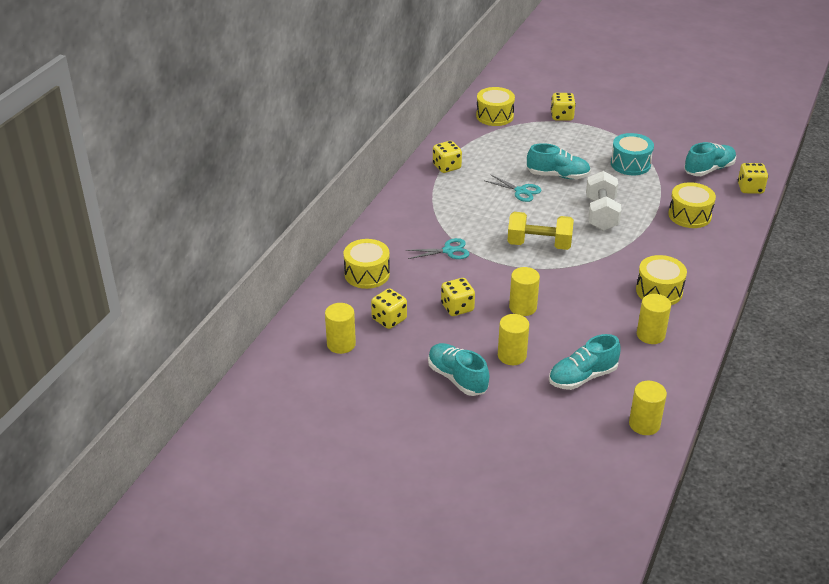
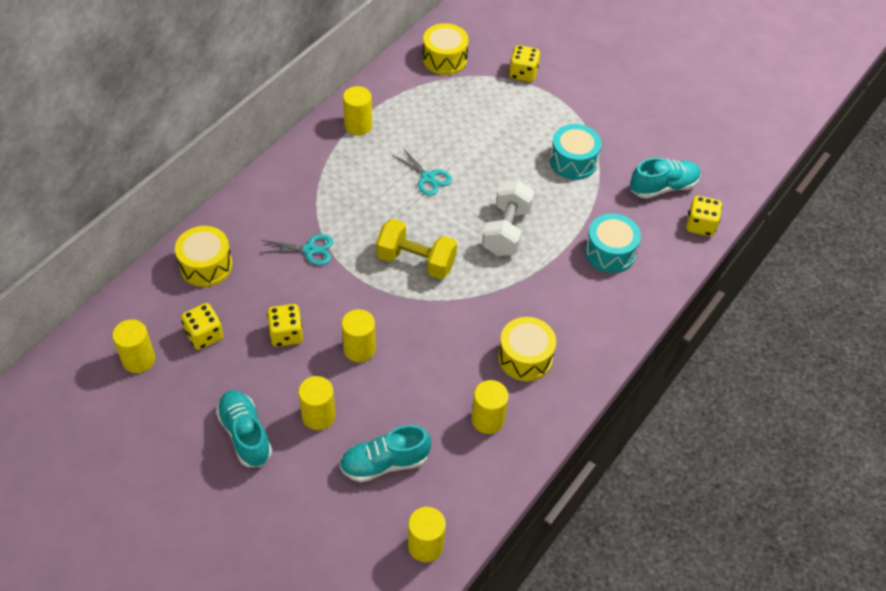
camera: 10 degrees right, 15 degrees up
(446, 167) = (358, 125): yellow dice -> yellow cylinder
(558, 175) = (480, 163): turquoise shoe -> none
(689, 215) = (610, 252): yellow drum -> turquoise drum

